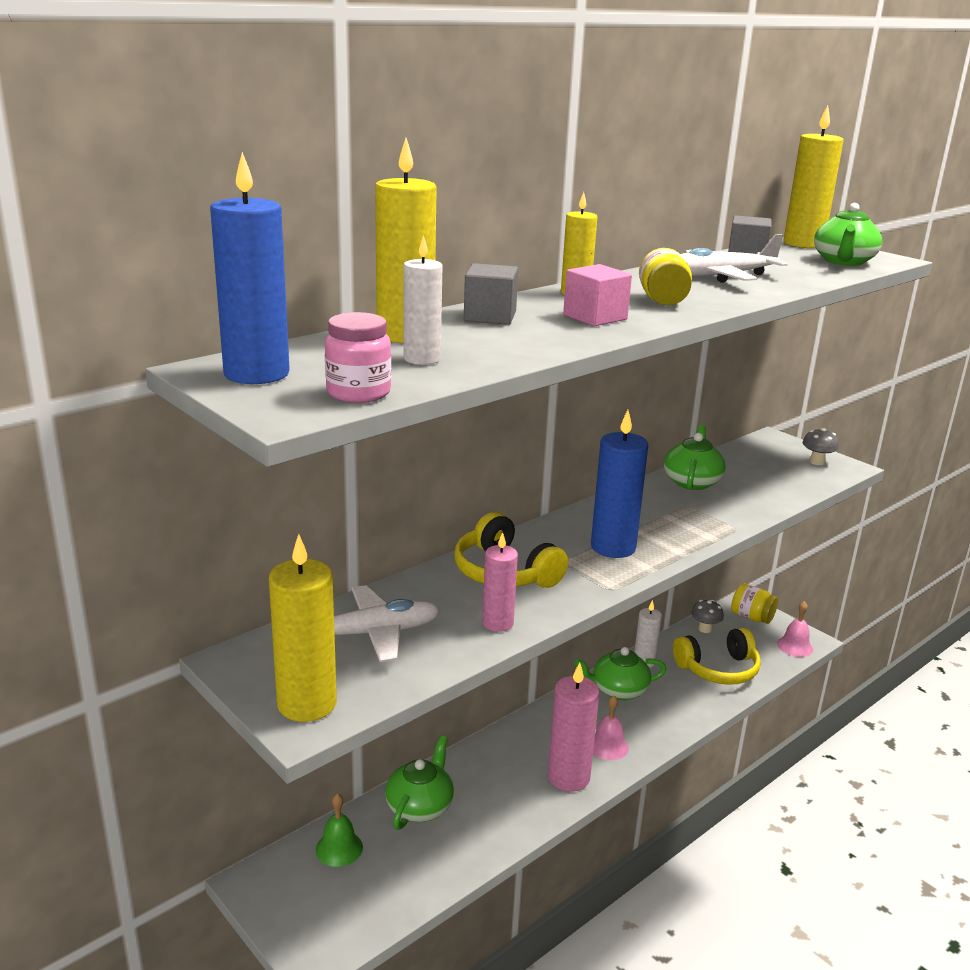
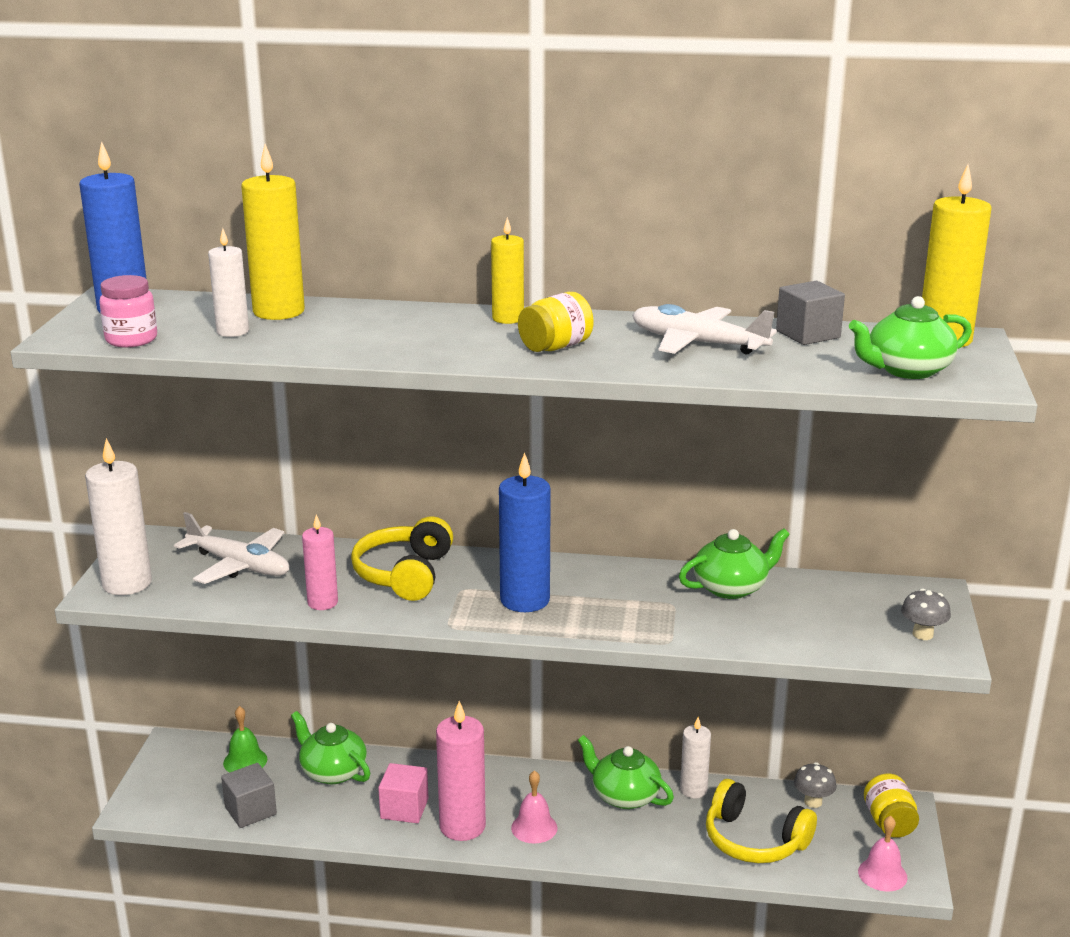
camera: 50 degrees right, 0 degrees up
(307, 704) = (127, 583): yellow candle -> white candle
(420, 806) = (332, 771): green teapot -> green teapot turned 120 degrees counterclockwise
(490, 316) = (377, 316): grey cube -> grey cube (250, 811)
(595, 317) = (448, 342): pink cube -> pink cube (404, 809)

